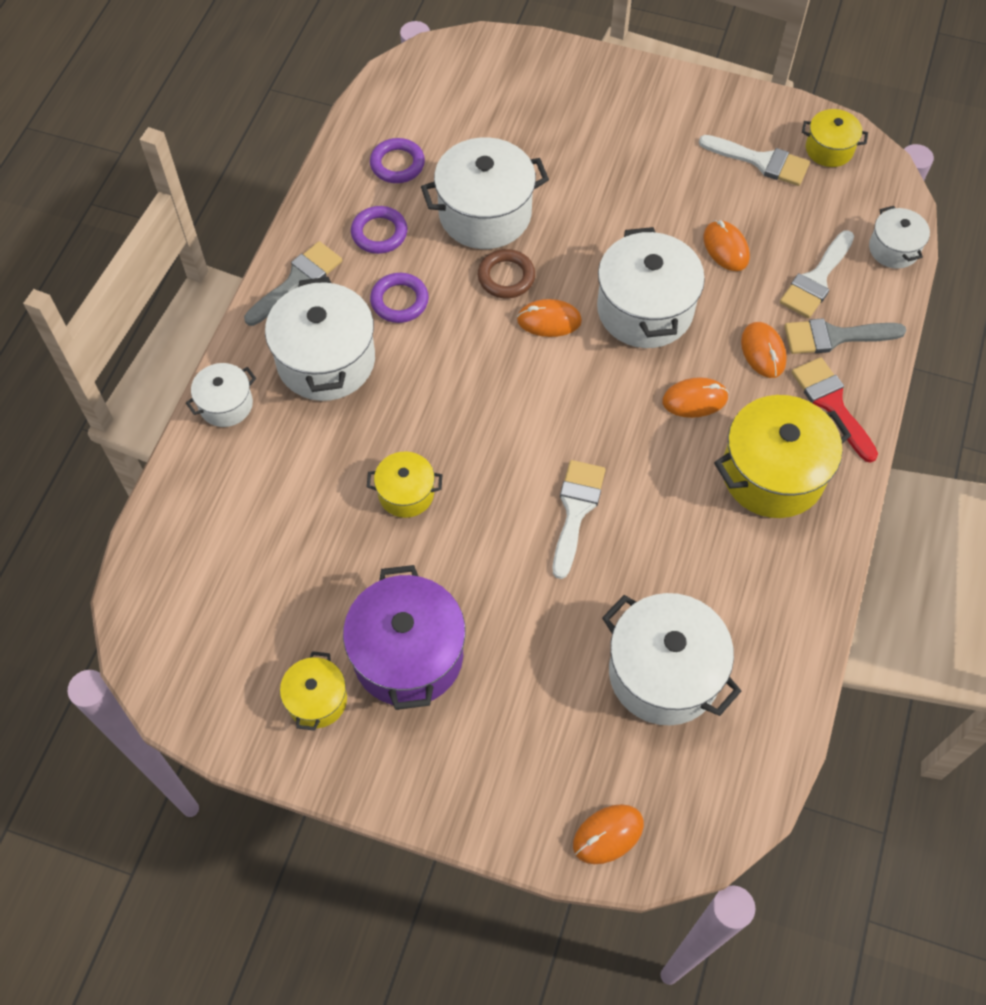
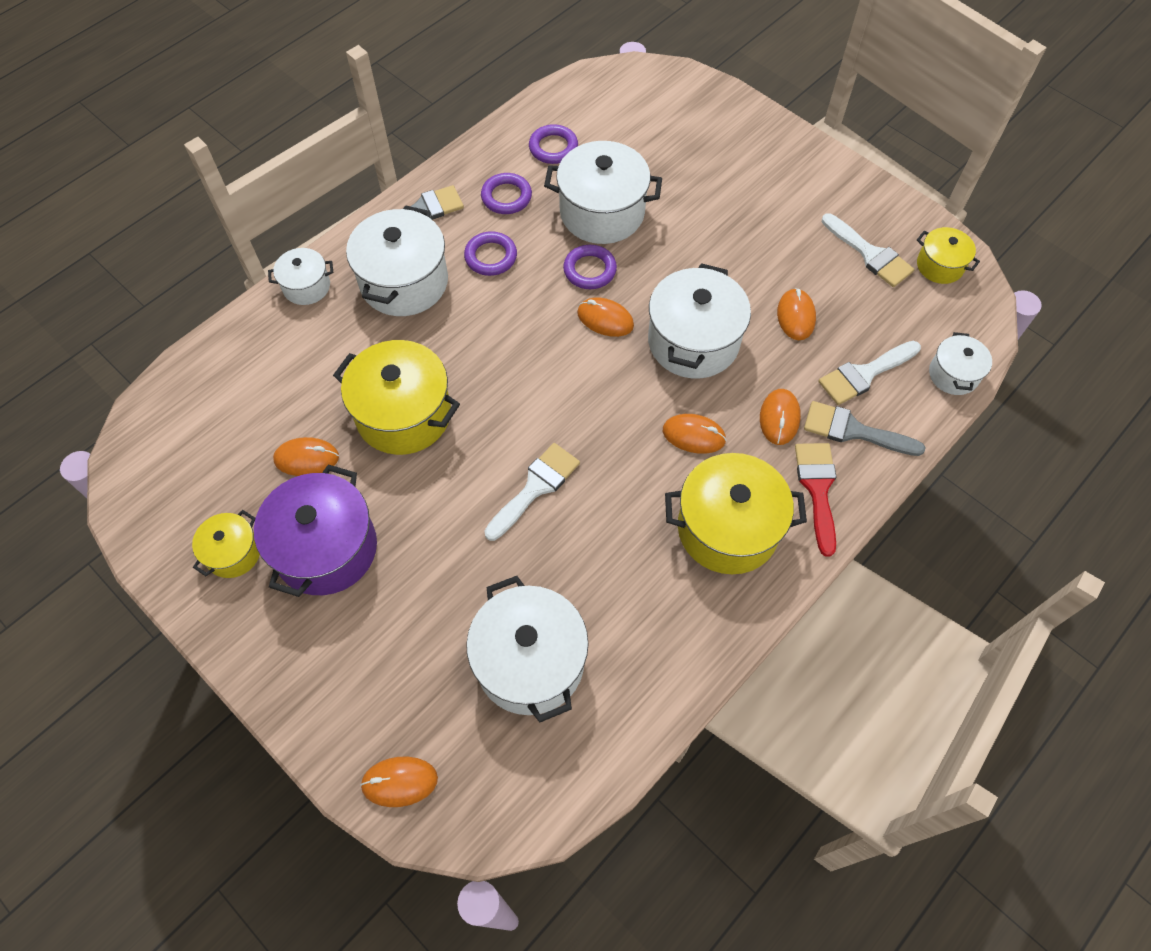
camera: 25 degrees right, 0 degrees up
(334, 577) = (306, 458): none -> orange mouse
(406, 493) = (404, 414): yellow pot -> yellow pot, size x1.86
(506, 277) = (589, 270): brown ring -> purple ring

